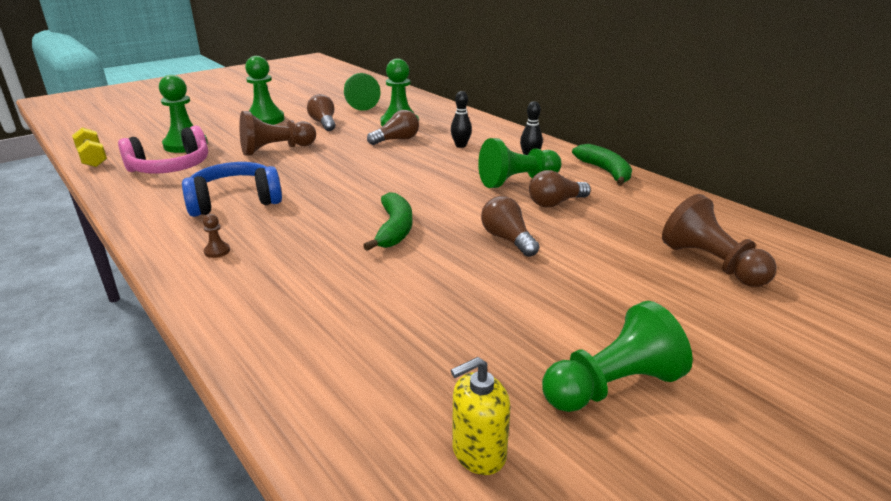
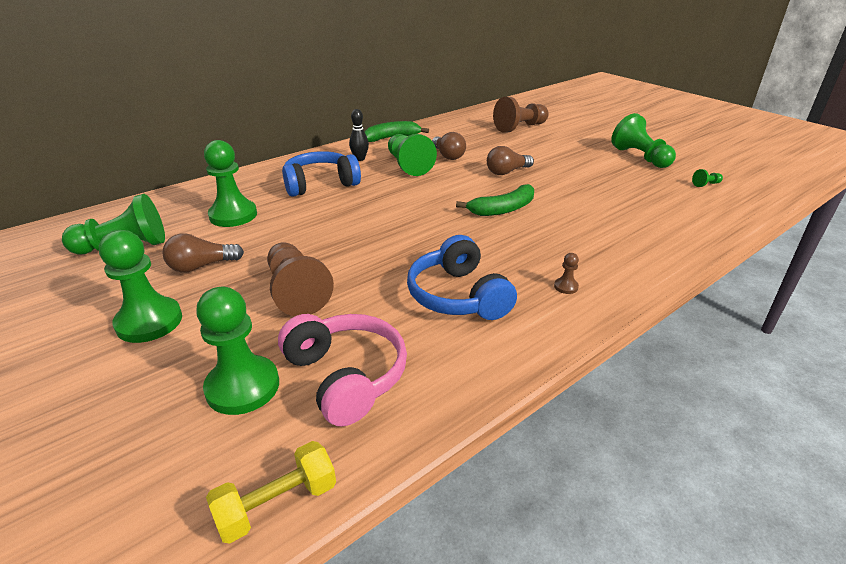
camera: 90 degrees left, 5 degrees up
(394, 230) = (502, 209): green banana -> green banana turned 150 degrees clockwise
(396, 140) = (290, 215): brown light bulb -> none
(460, 146) = (320, 184): black bowling pin -> blue headphones
(478, 452) = (706, 184): yellow soap dispenser -> green pawn

